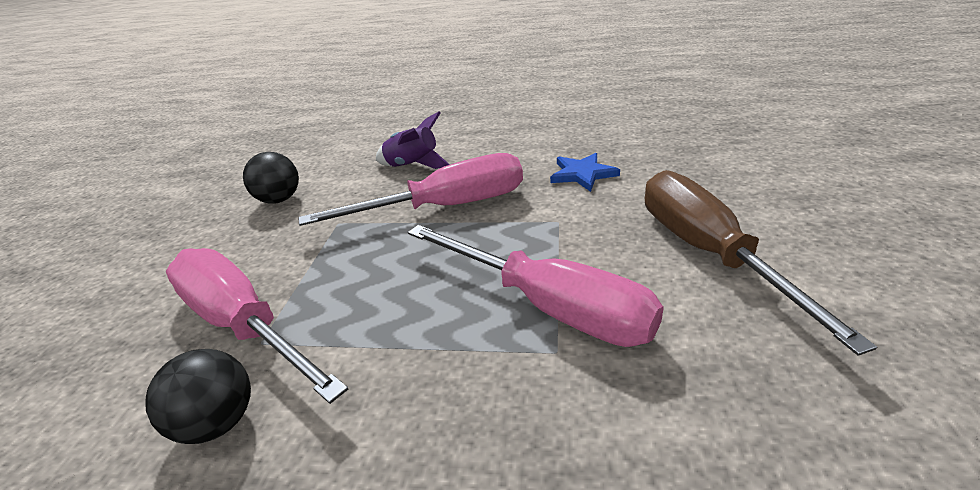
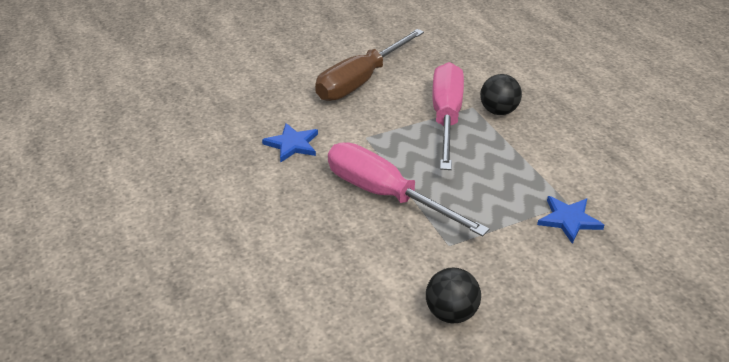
camera: 125 degrees left, 5 degrees up
(218, 422) = (612, 184): black ball -> black ball (498, 111)
(243, 325) = (569, 220): pink screwdriver -> blue star
(413, 166) = (331, 250): purple rocket -> none

